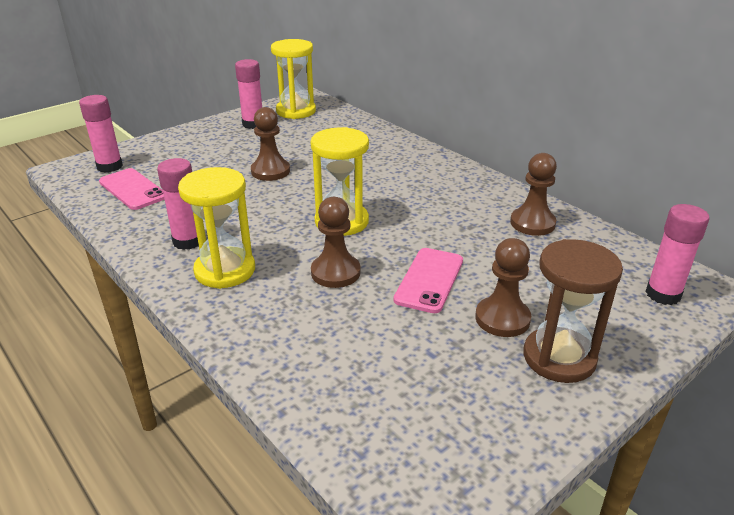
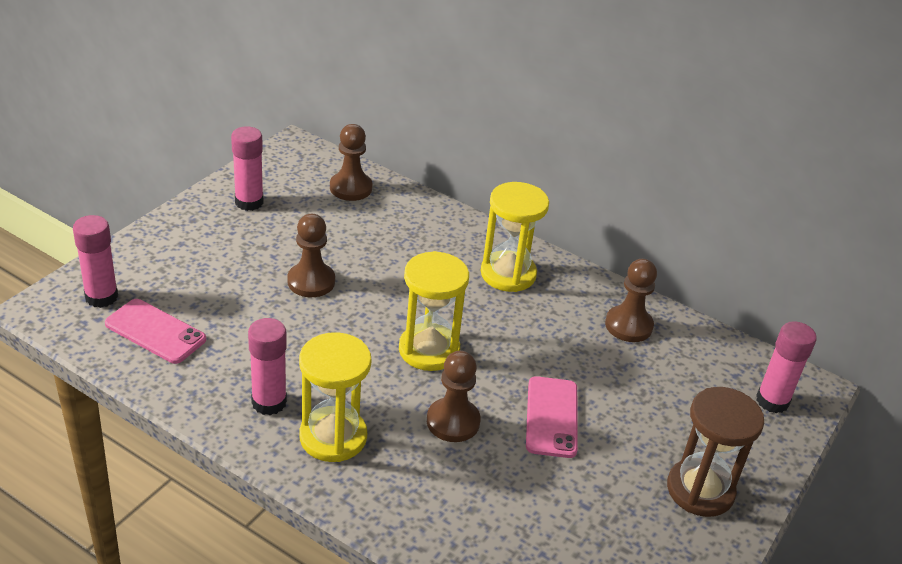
camera: 20 degrees left, 5 degrees up
(296, 111) = (293, 173): yellow hourglass -> yellow hourglass (508, 274)
(502, 319) = (637, 454): brown pawn -> brown pawn (351, 188)

